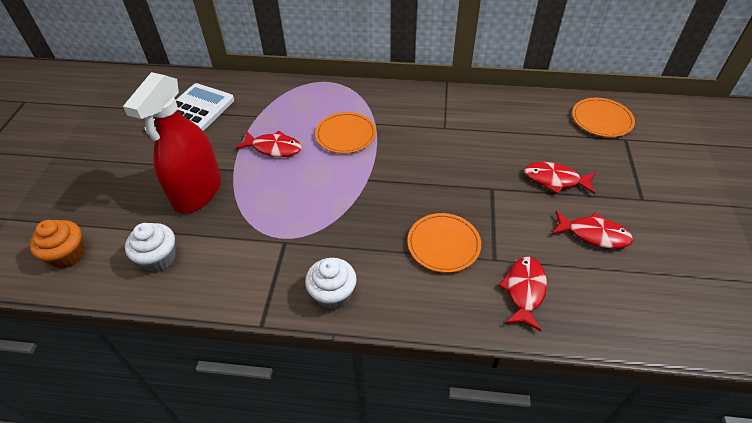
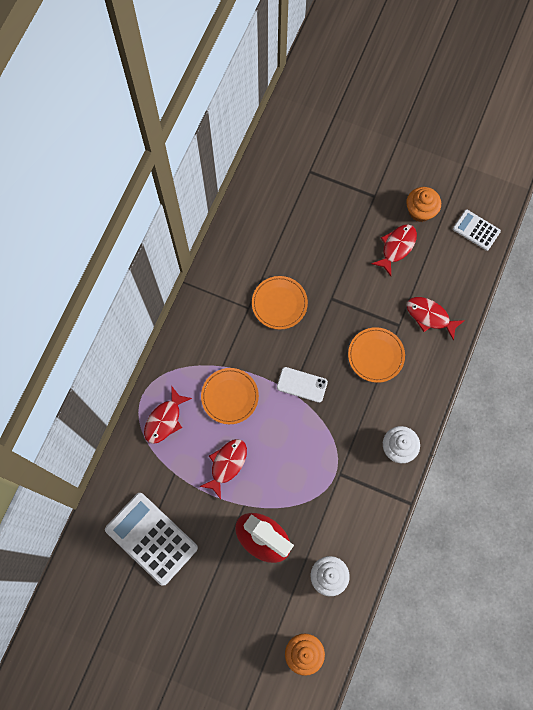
camera: 75 degrees left, 25 degrees up
(379, 185) = (302, 384): none -> white phone
(555, 180) = (337, 247): red fish -> red fish (165, 420)
(601, 119) = (281, 176): orange plate -> orange plate (279, 303)
(659, 248) = (420, 211): none -> orange cupcake
(683, 319) = (476, 230): none -> white calculator

